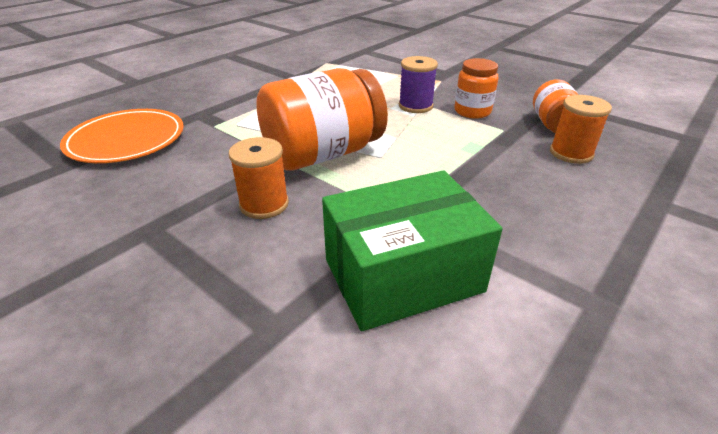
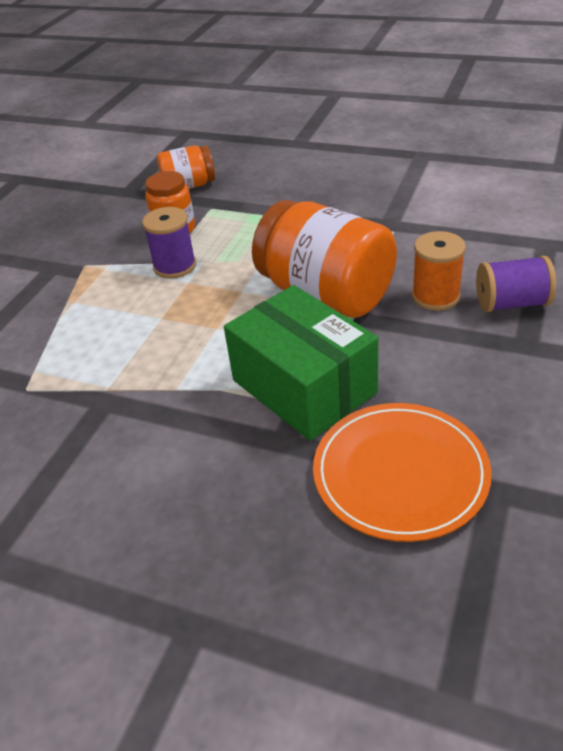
camera: 105 degrees left, 5 degrees up
(205, 245) = (511, 303): none -> purple spool
(403, 275) = (457, 213): green box -> green box (304, 386)
(571, 153) = (242, 174): orange spool -> none

